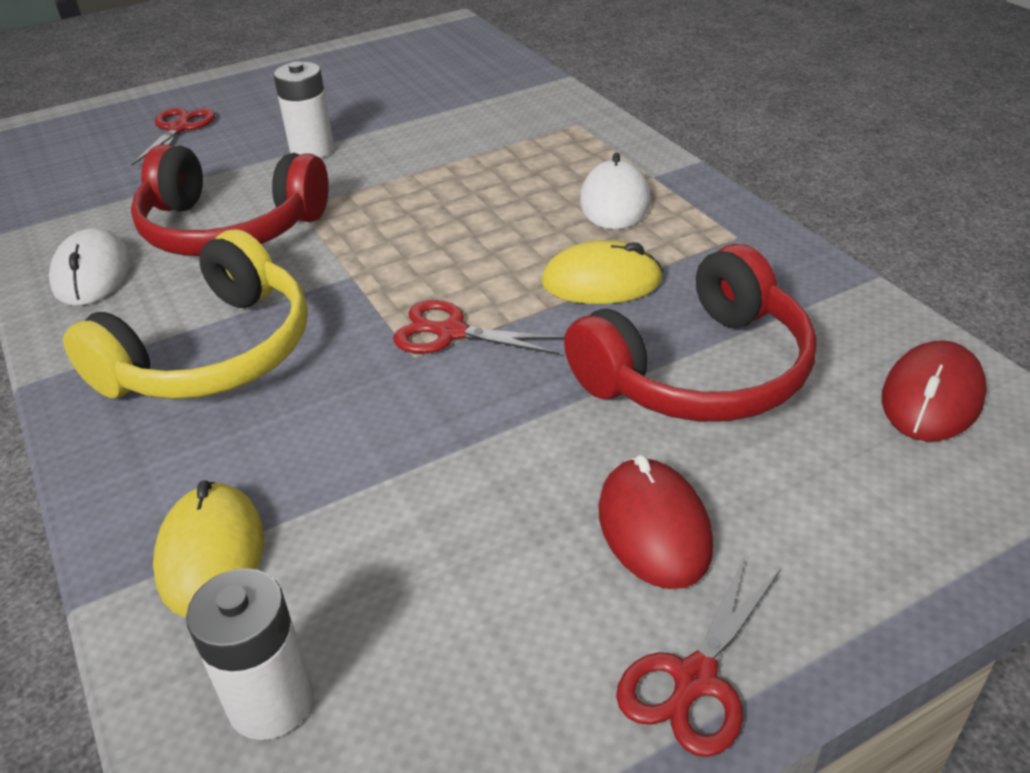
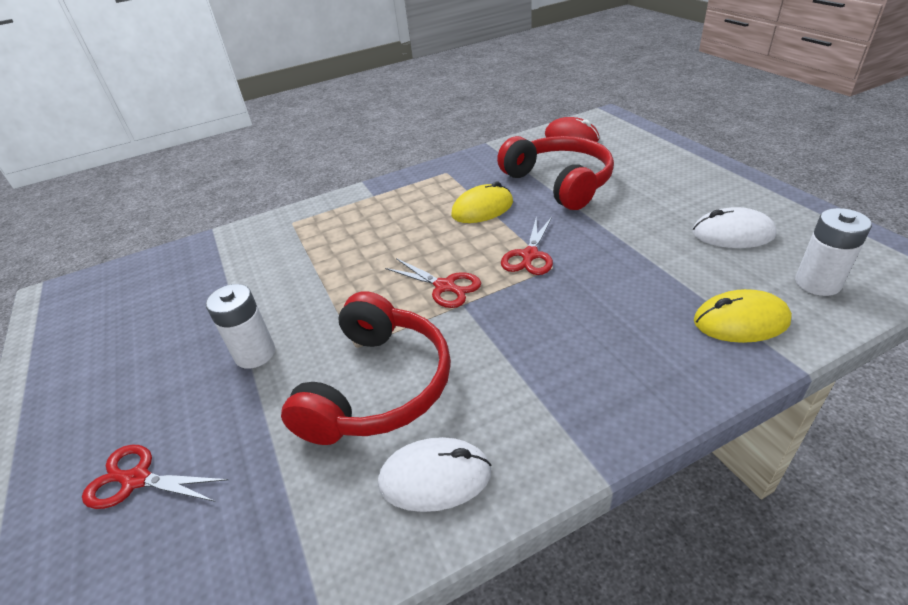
camera: 85 degrees left, 0 degrees up
(213, 353) = (556, 359): yellow headphones -> none
(601, 281) = (482, 209): yellow mouse -> yellow mouse turned 60 degrees clockwise
(615, 202) = (399, 206): white mouse -> white mouse (732, 234)
(654, 527) = (666, 192): red mouse -> none
(694, 681) = (741, 184): red scissors -> red scissors (445, 287)

